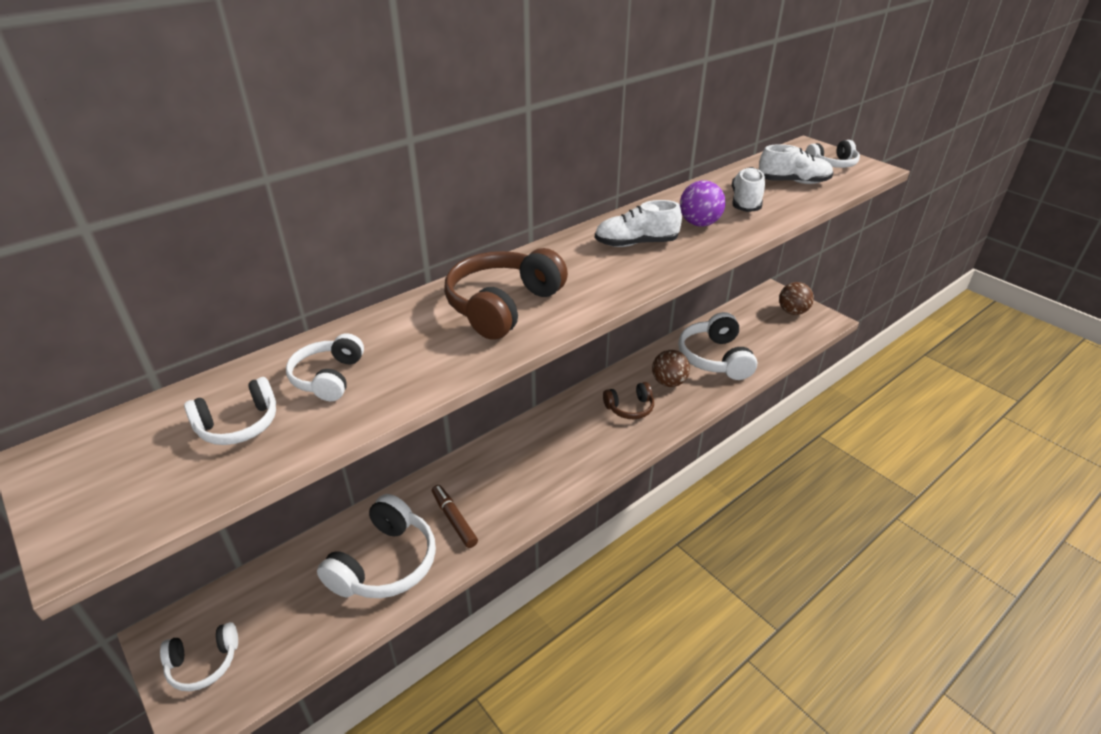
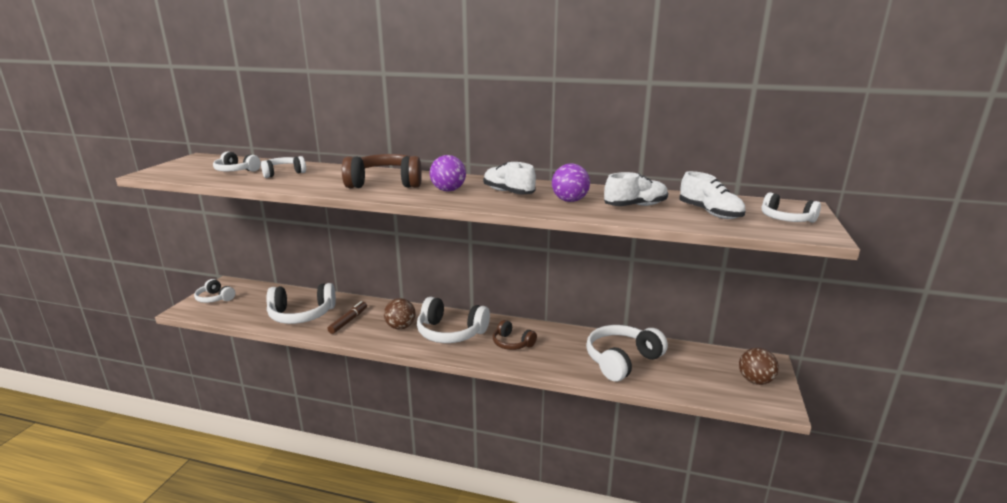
camera: 55 degrees right, 15 degrees down
(568, 442) = (450, 332): none -> white headphones
(587, 274) = (448, 190): none -> purple ball
(669, 382) = (562, 349): brown ball -> brown ball (400, 327)

